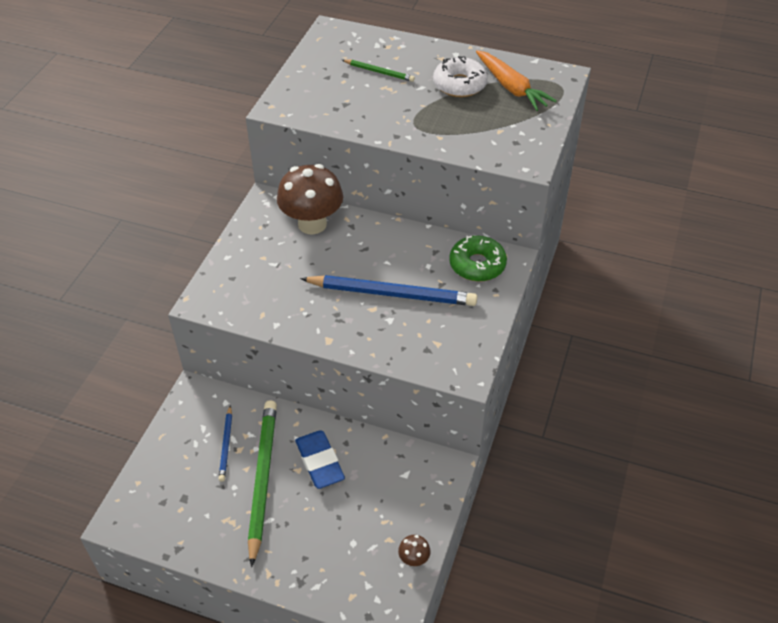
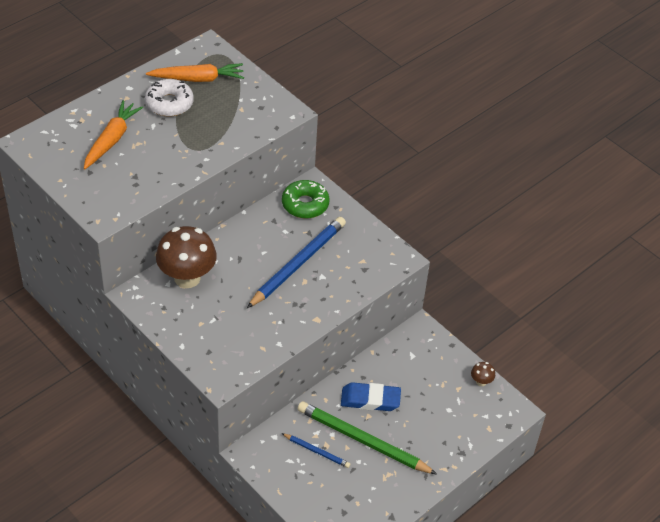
camera: 65 degrees left, 0 degrees up
(379, 72) = (112, 140): green pencil -> orange carrot

